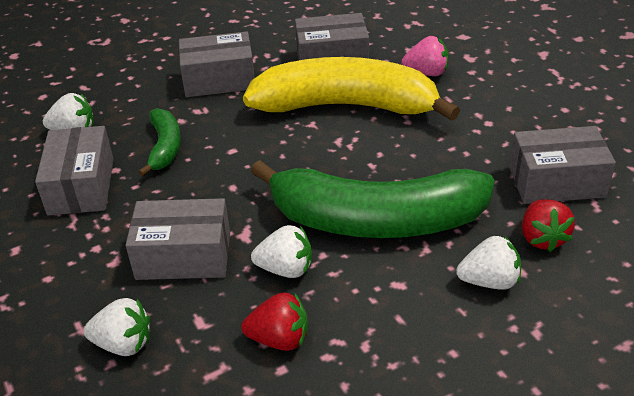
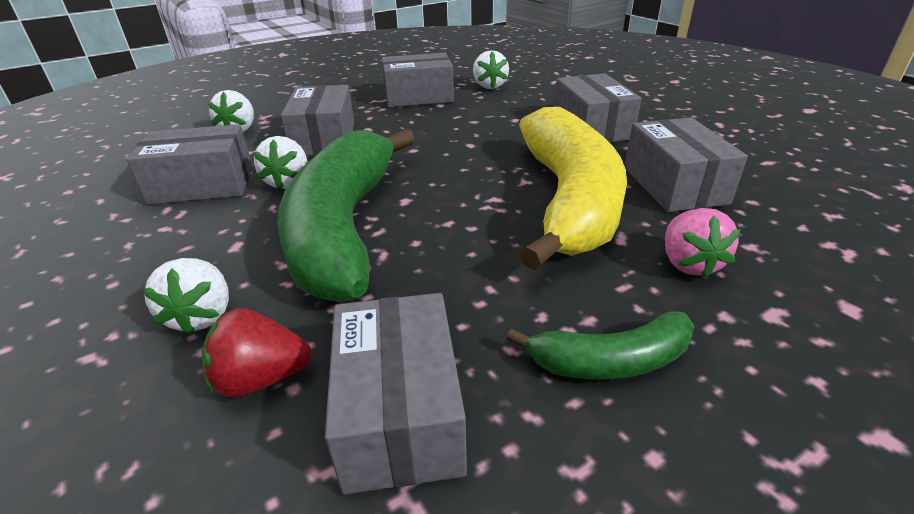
camera: 85 degrees right, 5 degrees down
(165, 147) = (471, 117): green banana -> green banana (610, 361)
(279, 339) = (202, 185): red strawberry -> grey box

